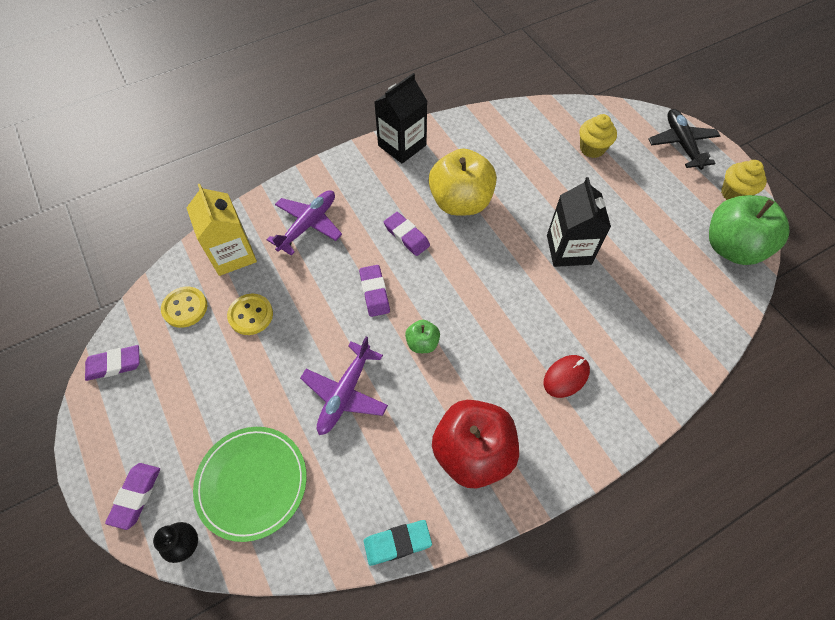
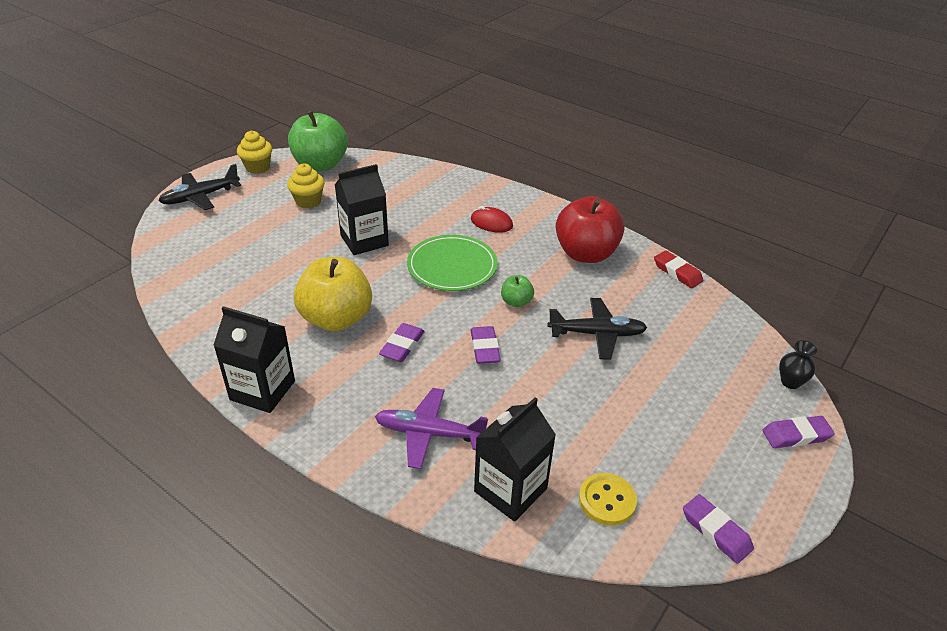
camera: 115 degrees left, 20 degrees down
(232, 254) = (510, 490): yellow carton -> black carton
(251, 315) = (573, 434): yellow button -> none
(252, 483) = (714, 363): green plate -> green plate (452, 266)
(345, 393) = (596, 334): purple plane -> black plane
(374, 292) = (485, 348): purple eraser -> purple eraser turned 60 degrees counterclockwise
(397, 543) = (677, 272): turquoise eraser -> red eraser
(592, 149) = (223, 246): yellow cupcake -> yellow cupcake (308, 201)

